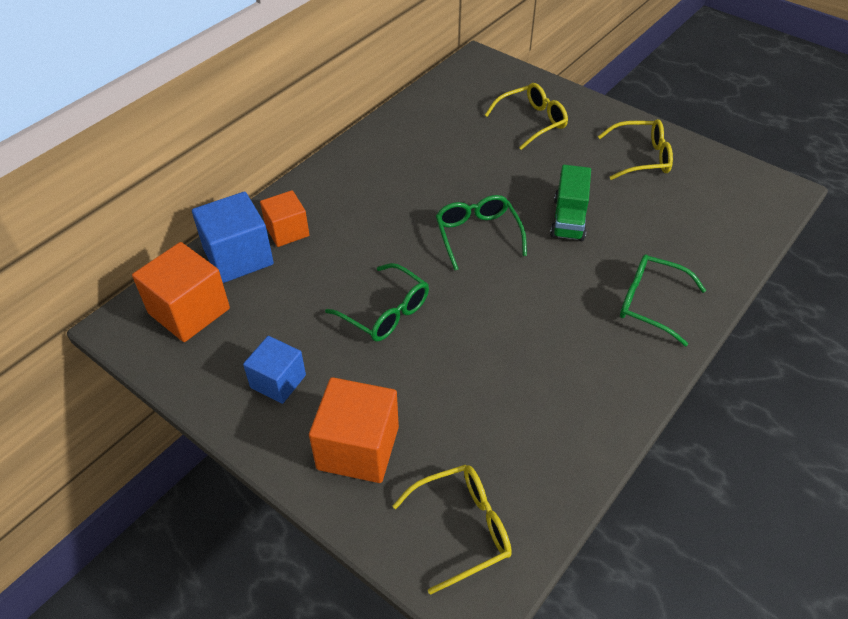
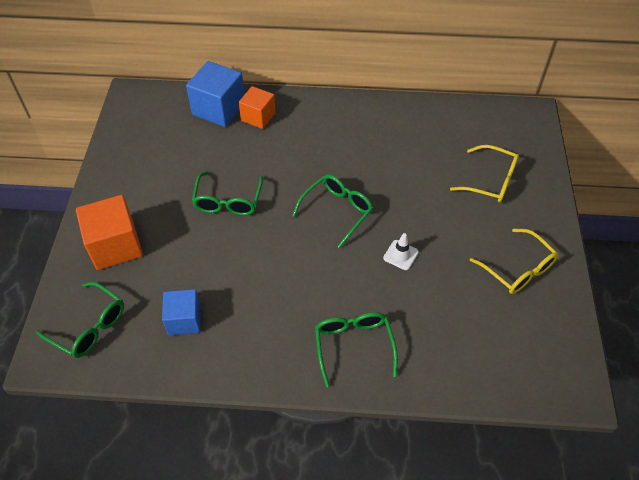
camera: 55 degrees right, 5 degrees up
(189, 311) = (161, 114): orange cube -> none
(278, 381) = (138, 182): blue cube -> blue cube (184, 320)
(462, 528) = (89, 326): yellow glasses -> green glasses
(568, 219) = (400, 255): green truck -> white traffic cone

